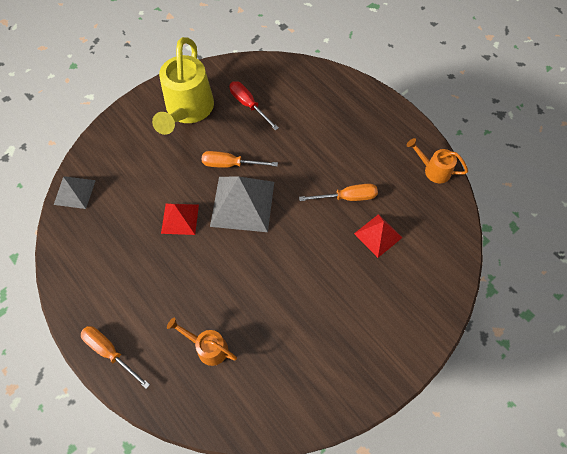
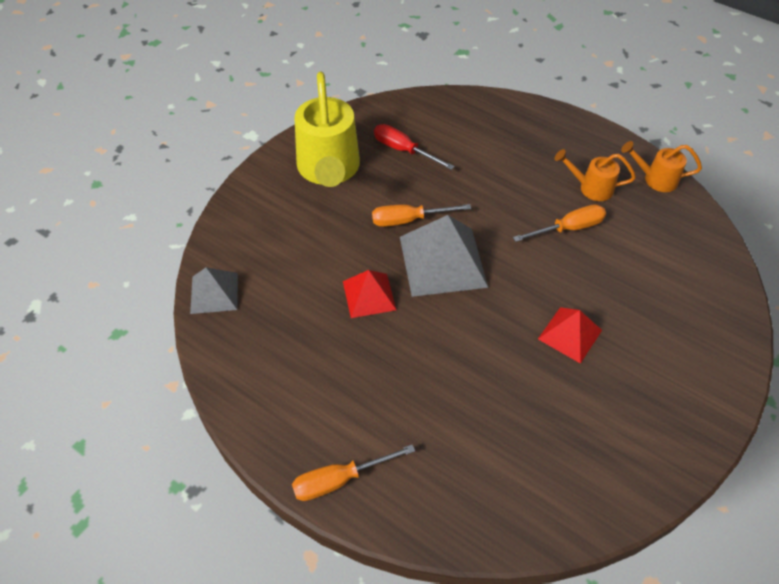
camera: 15 degrees left, 10 degrees down
(110, 352) = (339, 480): orange screwdriver -> orange screwdriver turned 45 degrees counterclockwise
(208, 347) = (469, 441): orange watering can -> orange watering can (591, 188)
(378, 235) = (624, 262): red pyramid -> red pyramid (570, 334)

